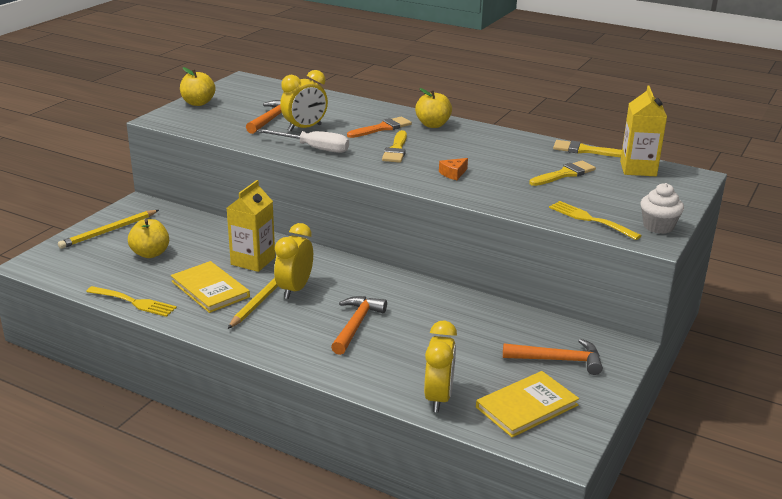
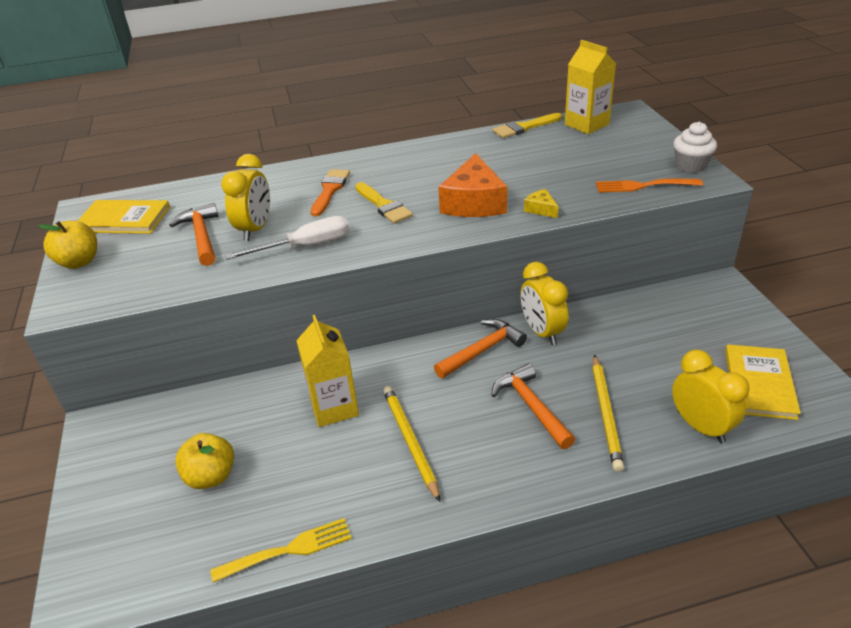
camera: 40 degrees left, 10 degrees up
(109, 231) = (114, 484): yellow pencil -> yellow pencil (606, 414)
(210, 289) = (344, 470): yellow book -> yellow book (124, 219)
(294, 289) = (422, 409): yellow clock -> yellow clock (542, 332)
(433, 125) = (368, 164): yellow apple -> none
(453, 174) = (474, 202): orange cheese -> orange cheese, size x2.22
(487, 197) = (541, 209): none -> yellow cheese
(558, 360) = (708, 326): orange hammer -> orange hammer (482, 350)
(564, 174) = (551, 156): yellow brush -> none
(590, 219) = (643, 186): yellow fork -> orange fork

